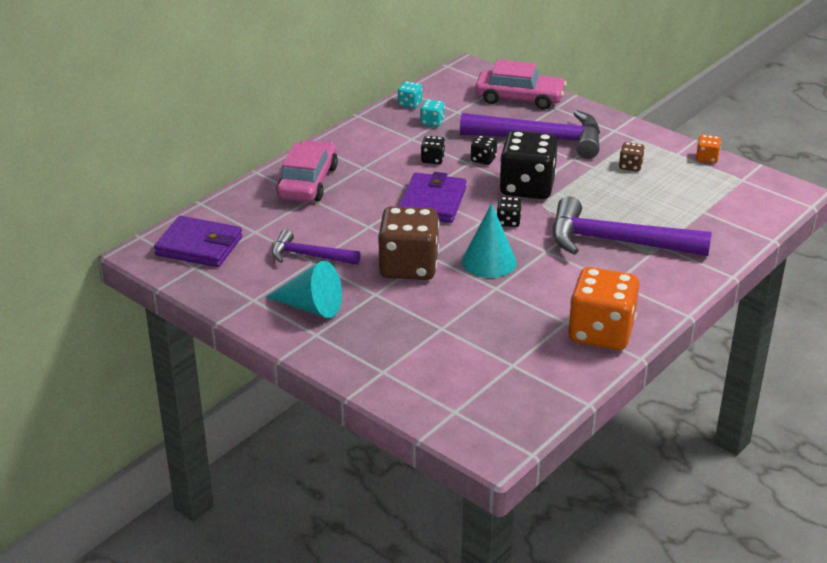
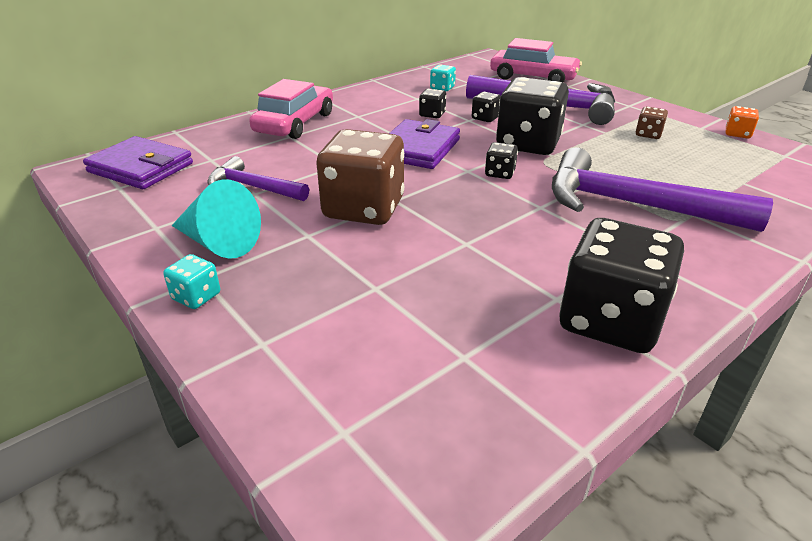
camera: 10 degrees right, 0 degrees up
(410, 104) = (426, 75): turquoise dice -> turquoise dice (196, 296)
(489, 261) = (465, 212): turquoise cone -> none
(601, 332) = (610, 321): orange dice -> black dice

